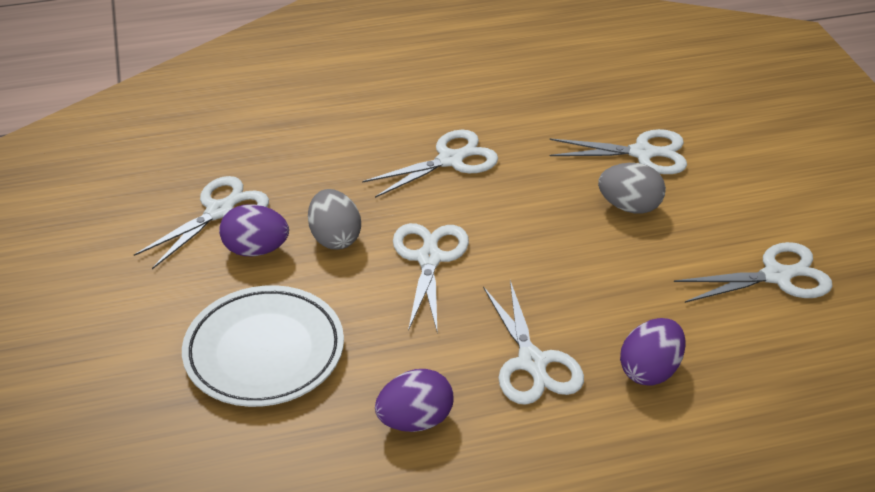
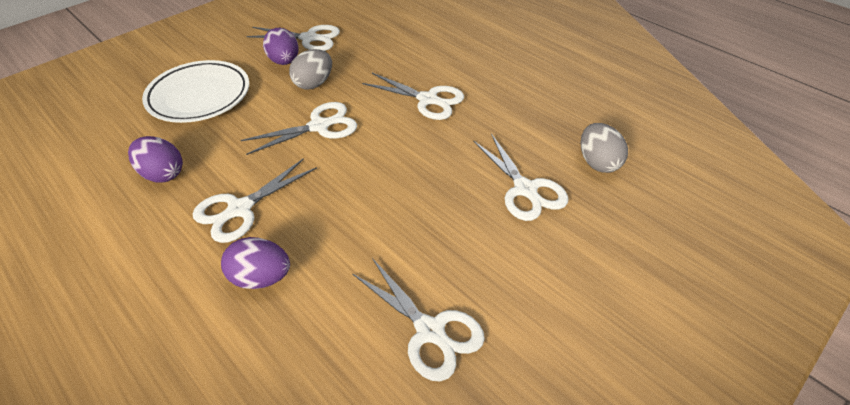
camera: 60 degrees right, 5 degrees up
(629, 206) = (450, 203): grey egg -> grey egg (597, 162)

